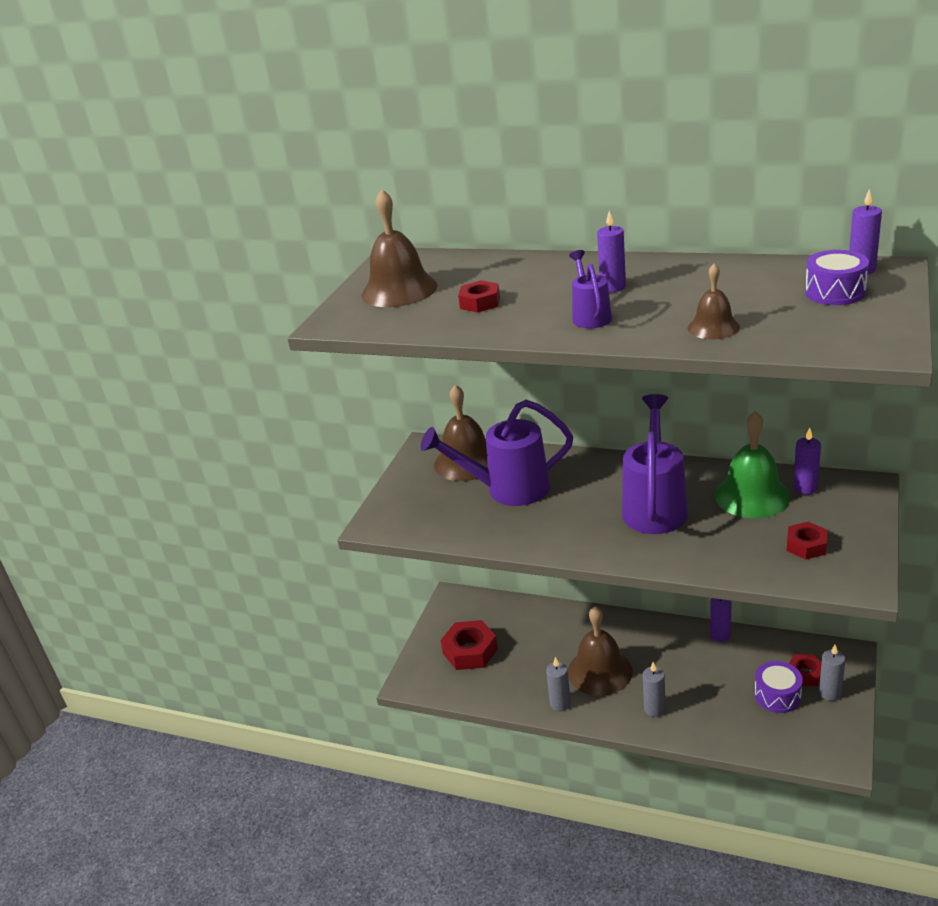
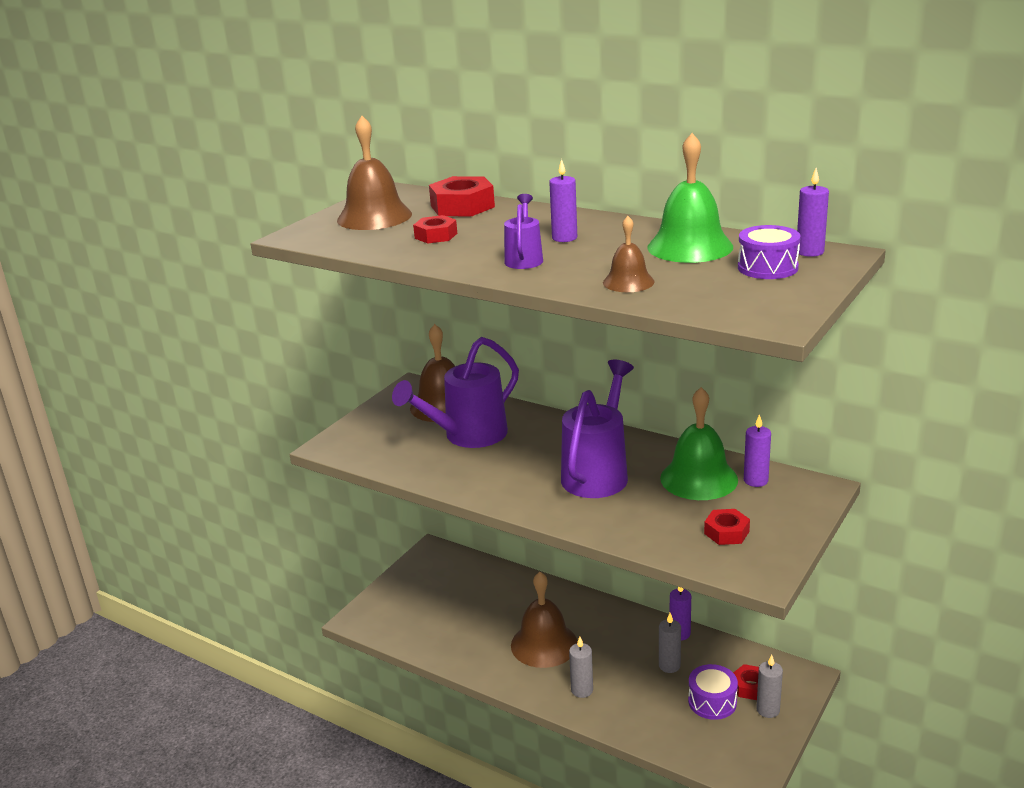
camera: 10 degrees right, 5 degrees down
(470, 651) = (427, 602): red nut -> red nut (462, 206)
(509, 489) = (468, 436): purple watering can -> purple watering can turned 45 degrees counterclockwise
(560, 704) = (492, 667): grey candle -> grey candle (669, 666)
(743, 280) = (690, 247): none -> green bell

